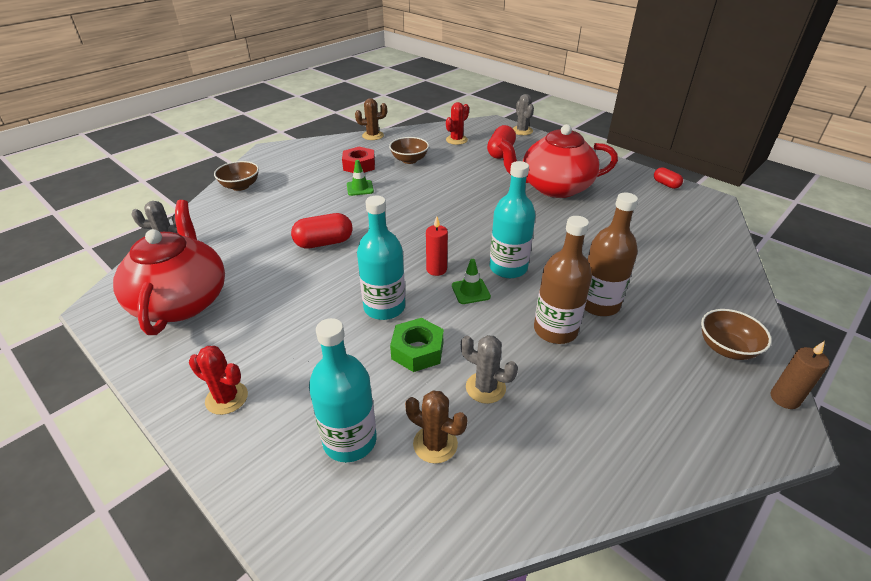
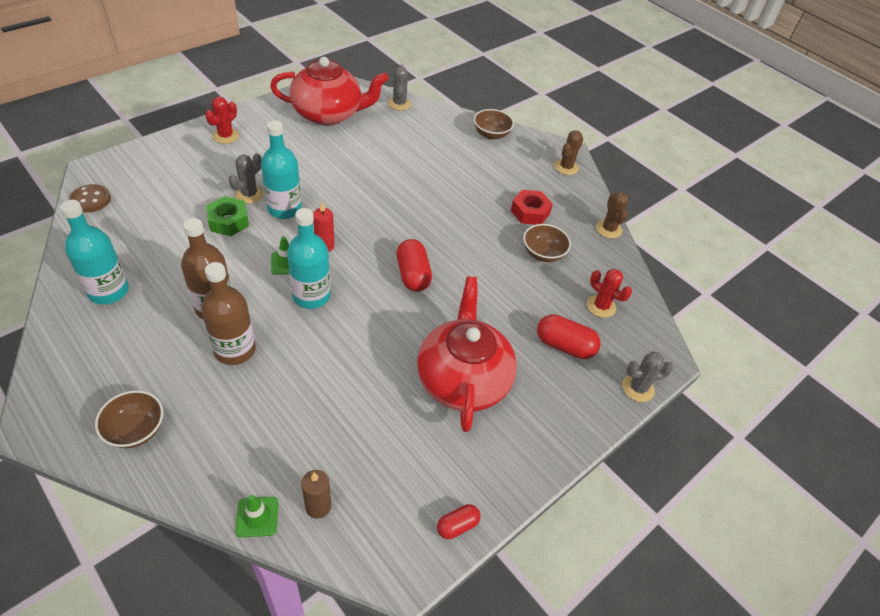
camera: 90 degrees right, 10 degrees up
(324, 243) = (385, 181): red capsule -> red capsule (413, 275)
(350, 440) = (166, 183): turquoise bottle -> turquoise bottle (108, 291)
(360, 188) = (479, 209): green traffic cone -> green traffic cone (257, 517)
(407, 534) = (91, 200): none -> brown button
(435, 444) = (142, 218): brown cactus -> brown cactus (566, 167)
(485, 387) = (175, 251): grey cactus -> grey cactus (249, 194)
(784, 398) = (62, 444): brown candle -> brown candle (318, 506)

